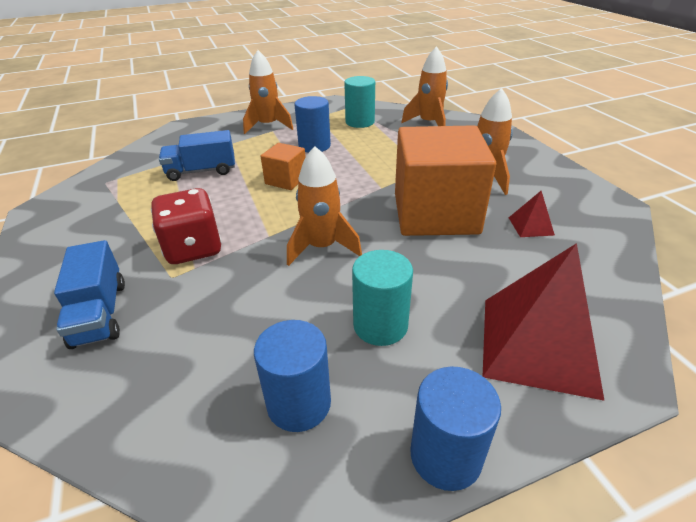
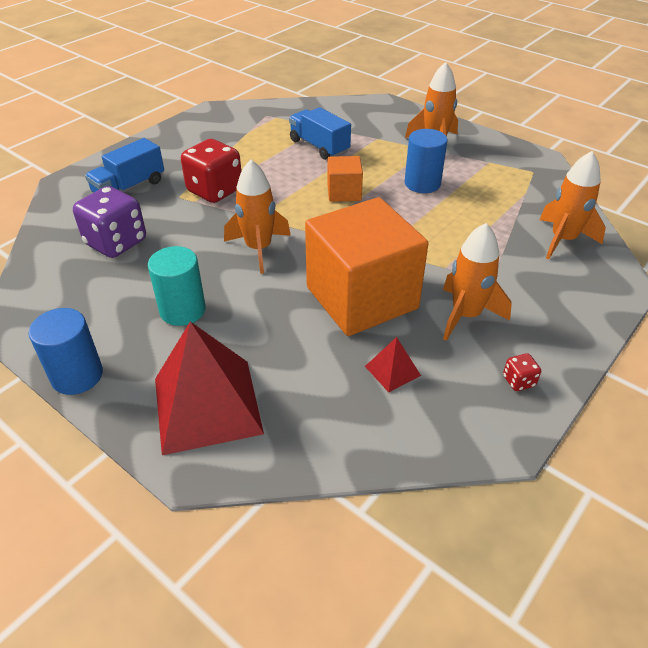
camera: 60 degrees right, 5 degrees up
(204, 353) = (116, 242): none -> purple dice
(299, 403) = (93, 298): blue cylinder -> none
(360, 122) = (508, 192): turquoise cylinder -> none
(561, 182) = (518, 381): none -> red dice

